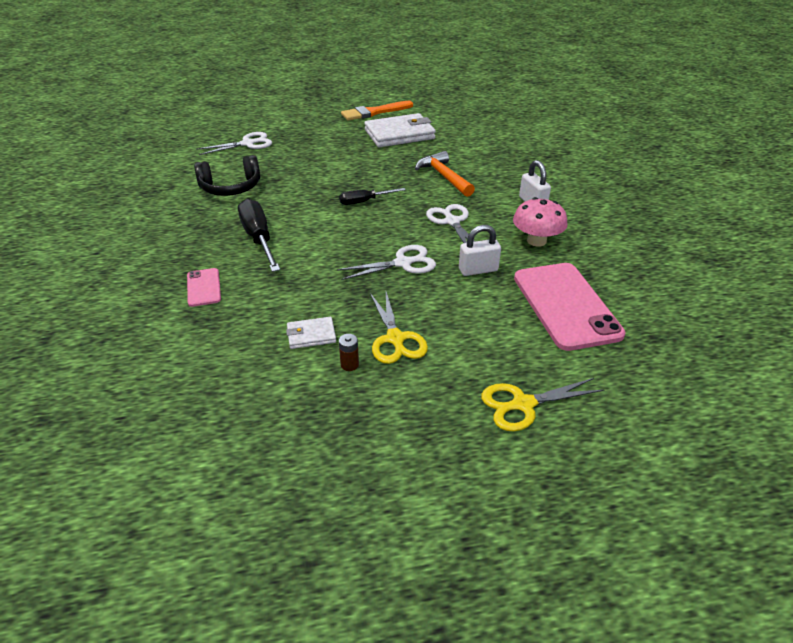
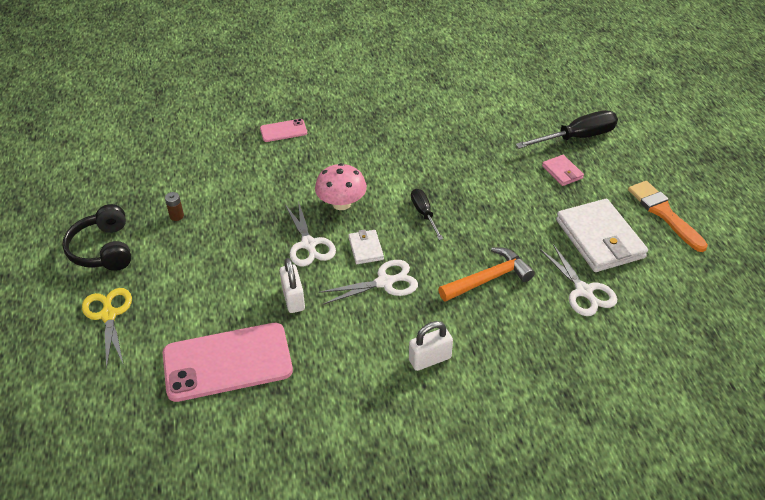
camera: 90 degrees right, 5 degrees up
(231, 188) = (445, 122): black headphones -> black headphones (103, 249)
(247, 144) = (544, 120): white scissors -> white scissors (583, 291)
(258, 238) = (354, 150): black screwdriver -> black screwdriver (577, 137)
(311, 335) = (215, 193): white wallet -> white wallet (366, 249)
(320, 141) = (562, 172): none -> pink wallet
(395, 339) = (201, 240): yellow scissors -> none
(536, 241) = (345, 353): pink mushroom -> pink mushroom (341, 203)

